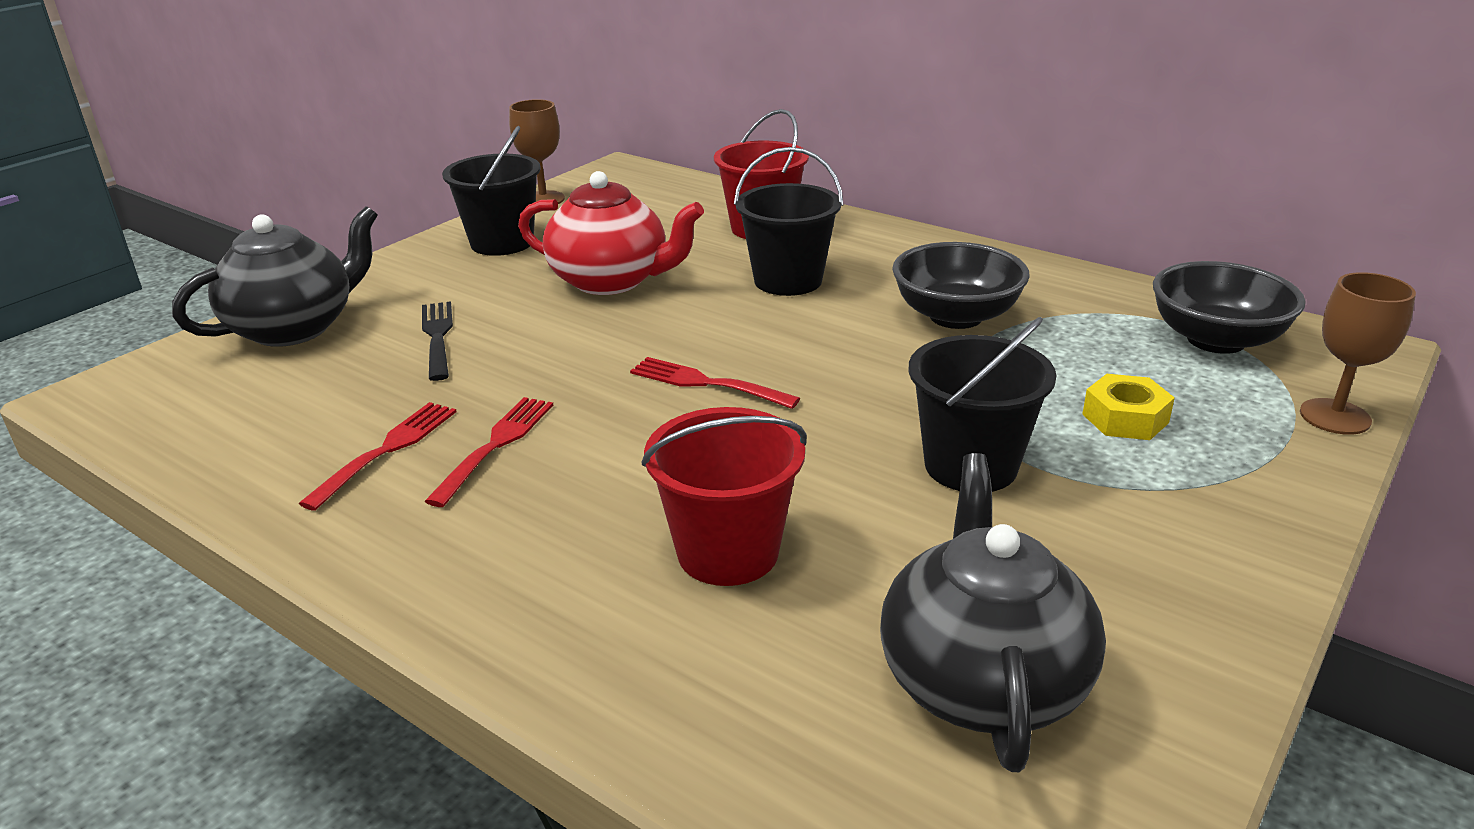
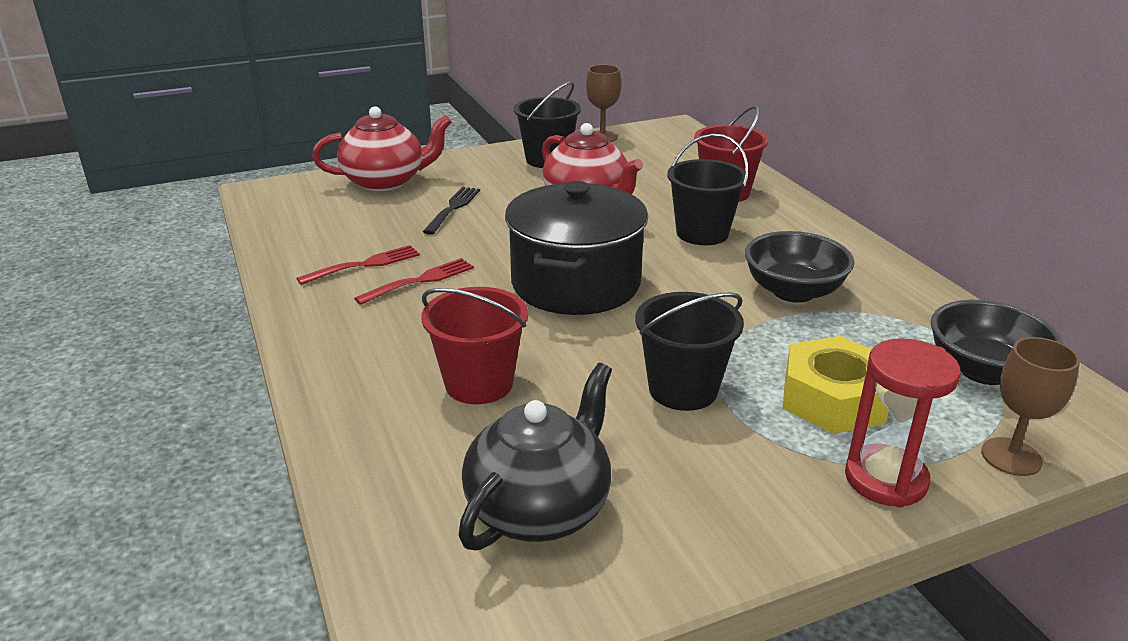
camera: 30 degrees right, 0 degrees up
(295, 328) = (385, 182): black teapot -> red teapot
(708, 383) = (575, 284): red fork -> black pot
(1125, 418) = (833, 399): yellow nut -> yellow nut, size x1.69
(1267, 484) = (885, 479): none -> red hourglass

